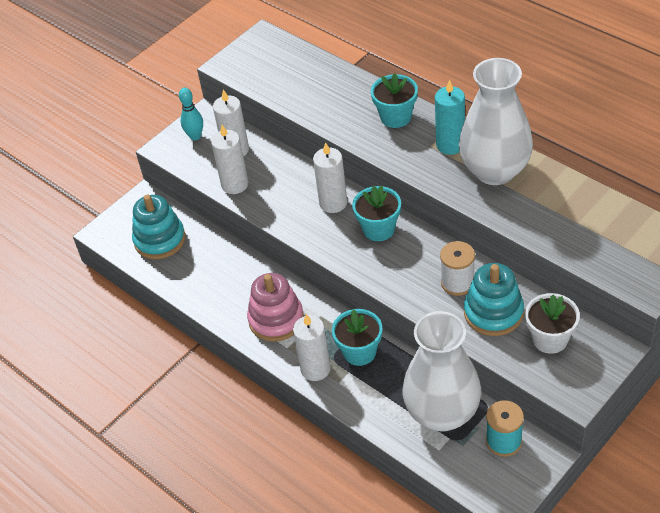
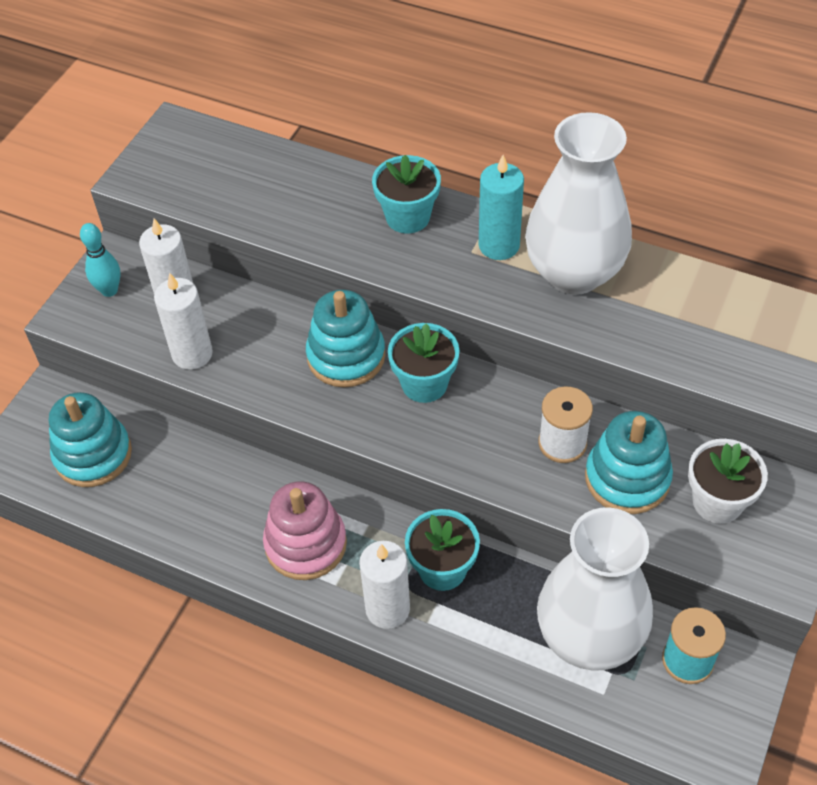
camera: 20 degrees left, 5 degrees up
(333, 203) = (346, 356): white candle -> turquoise stacking toy

